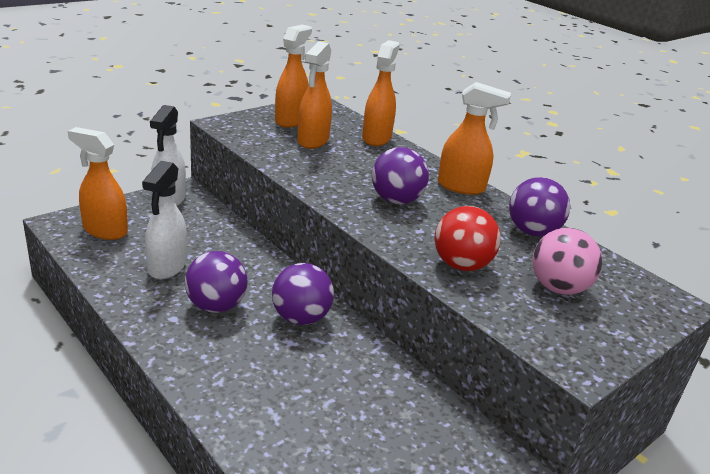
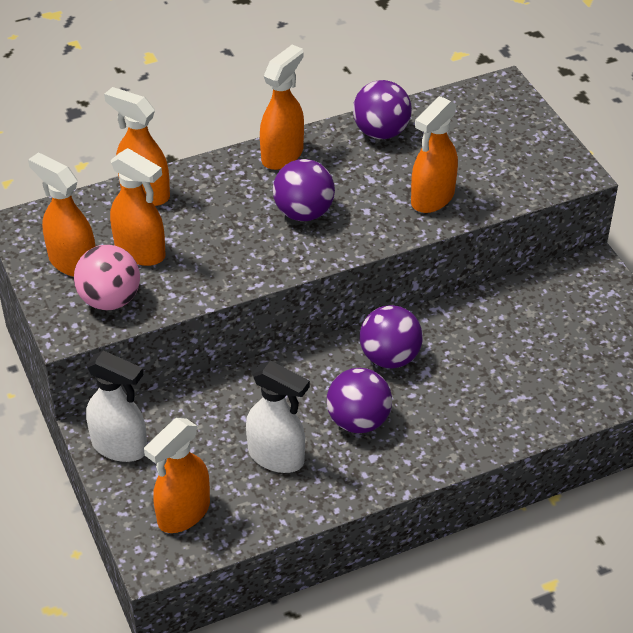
camera: 70 degrees left, 15 degrees up
(461, 265) = (432, 198): red ball -> orange spray bottle
(558, 288) = (475, 148): pink ball -> pink ball (110, 300)

